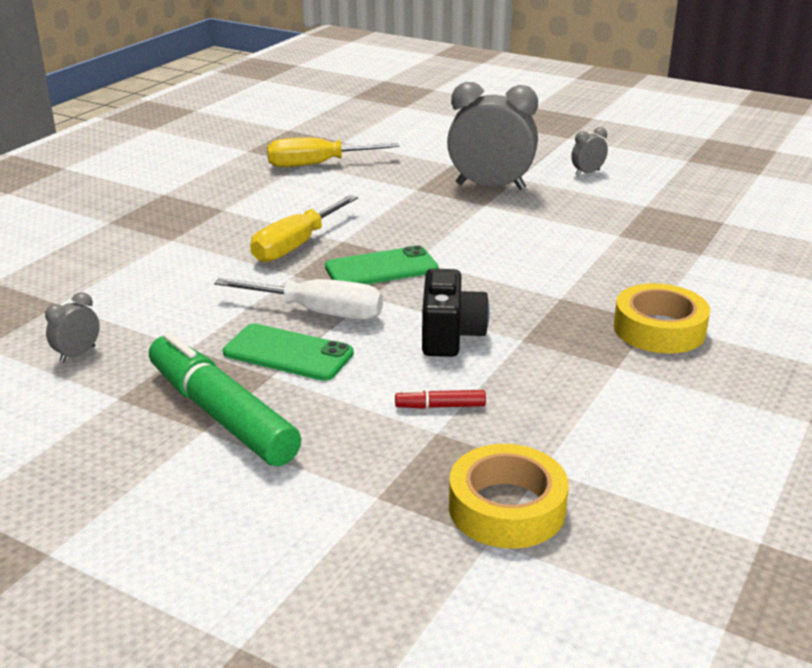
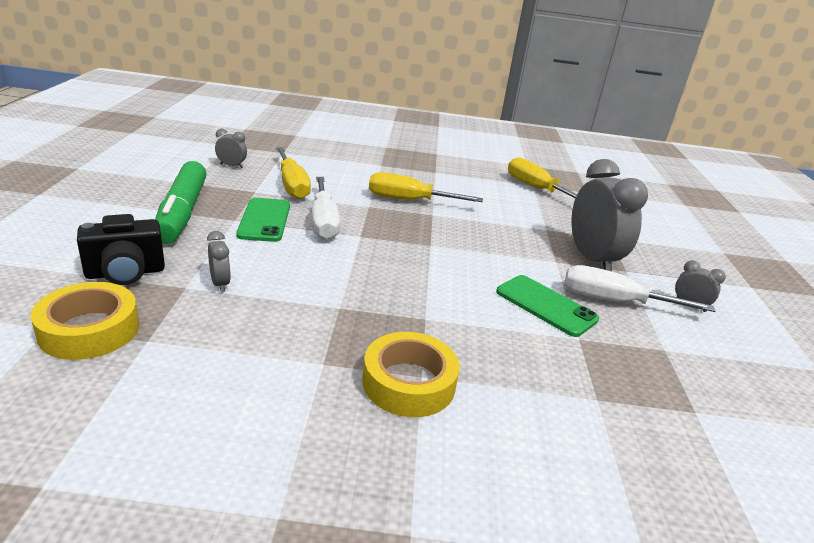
camera: 60 degrees right, 0 degrees up
(190, 316) = (292, 185): none -> yellow screwdriver
(221, 415) = (182, 212): green marker -> green marker turned 150 degrees clockwise
(381, 268) = (404, 234): green phone -> green phone (546, 305)
(440, 406) = (220, 284): red marker -> grey clock
(450, 336) = (324, 274): black camera -> black camera (125, 273)
(567, 201) = (614, 301): none -> white screwdriver

